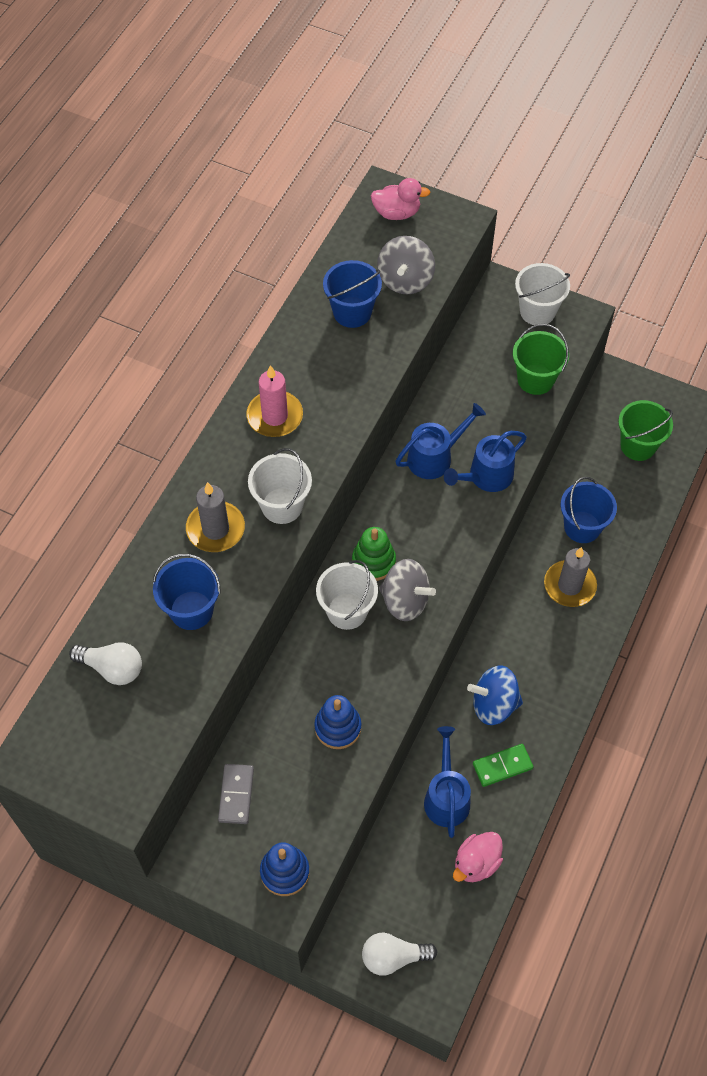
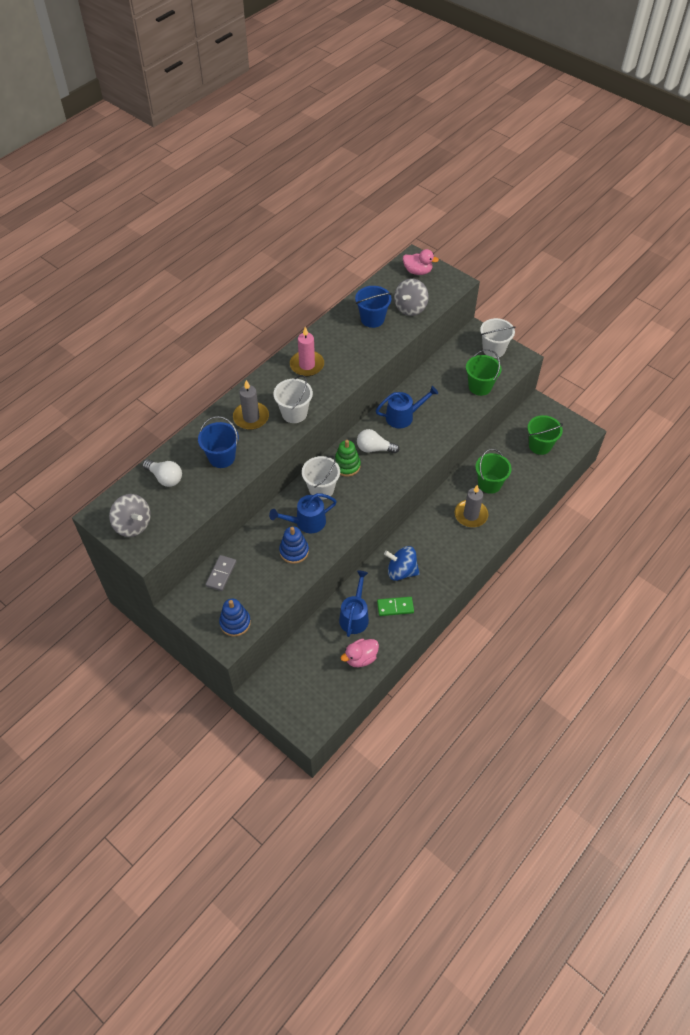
camera: 15 degrees right, 5 degrees down
(393, 957) = (292, 698): white light bulb -> white light bulb (374, 448)
(405, 601) = (358, 491): grey spinning top -> grey spinning top (133, 525)
(486, 477) = (431, 434): blue watering can -> blue watering can (306, 522)
(582, 527) = (489, 484): blue bucket -> green bucket

